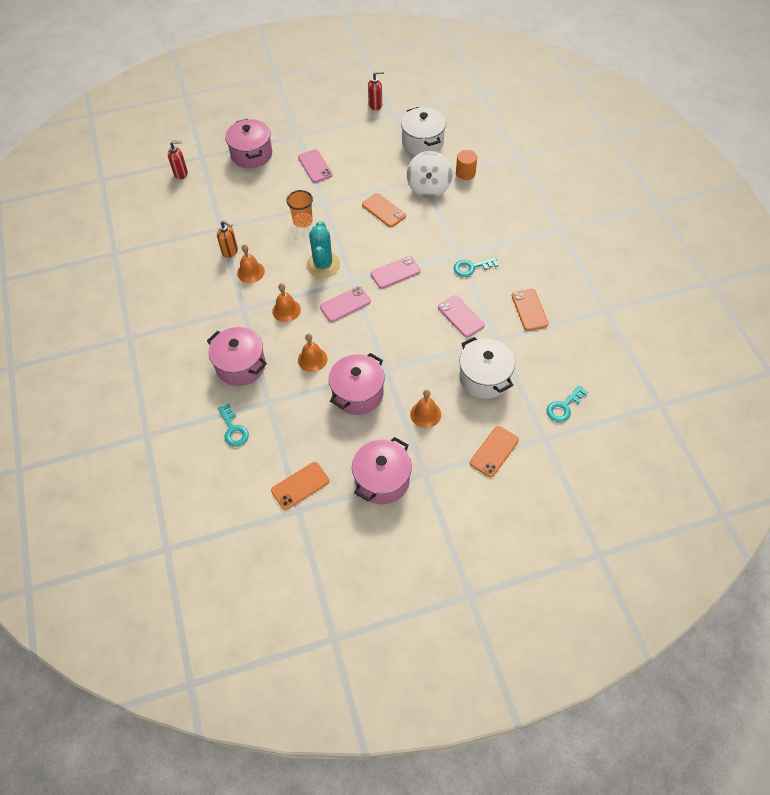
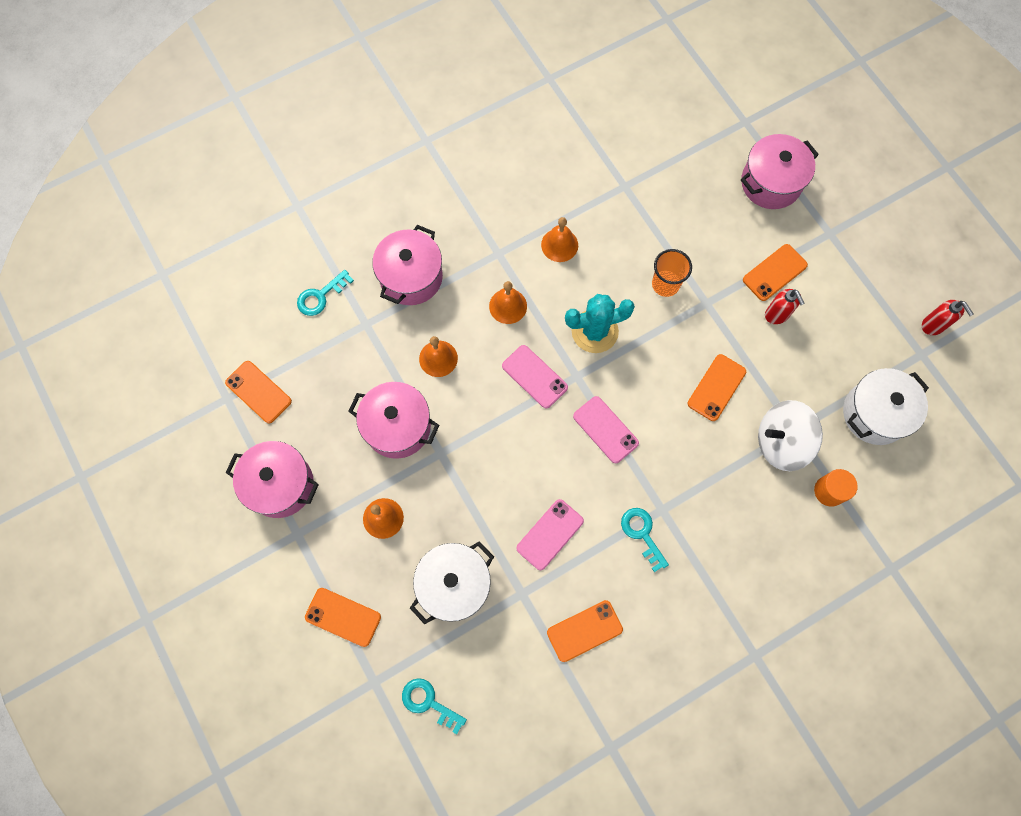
camera: 75 degrees right, 15 degrees up
(181, 173) = (706, 107): red soap dispenser -> red soap dispenser (777, 315)
(230, 251) = (587, 210): orange soap dispenser -> none
(315, 166) = (774, 272): pink phone -> orange phone

